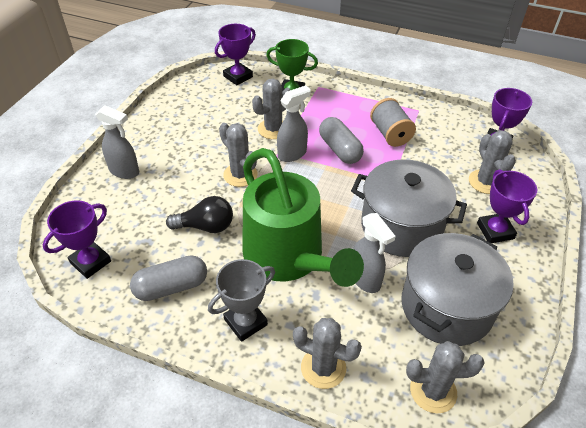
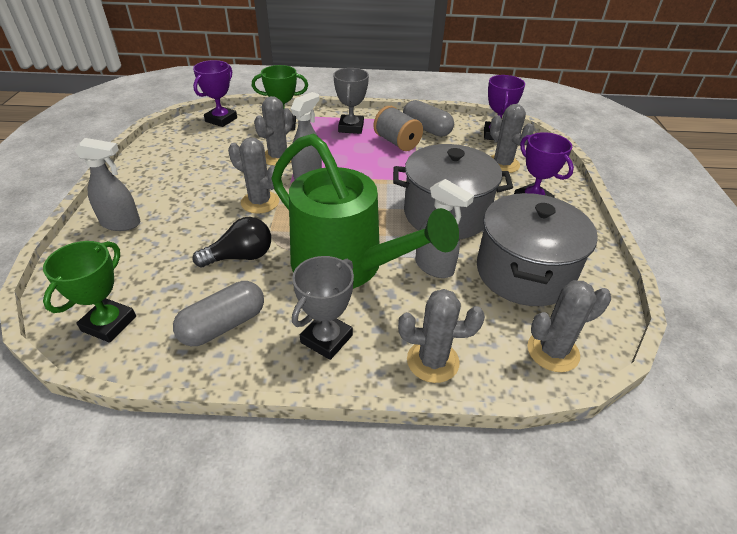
camera: 20 degrees left, 5 degrees down
(90, 262) = (109, 324): purple trophy -> green trophy
(340, 149) = (354, 162): grey capsule -> grey capsule (426, 129)
(353, 108) = (351, 127): none -> grey trophy

